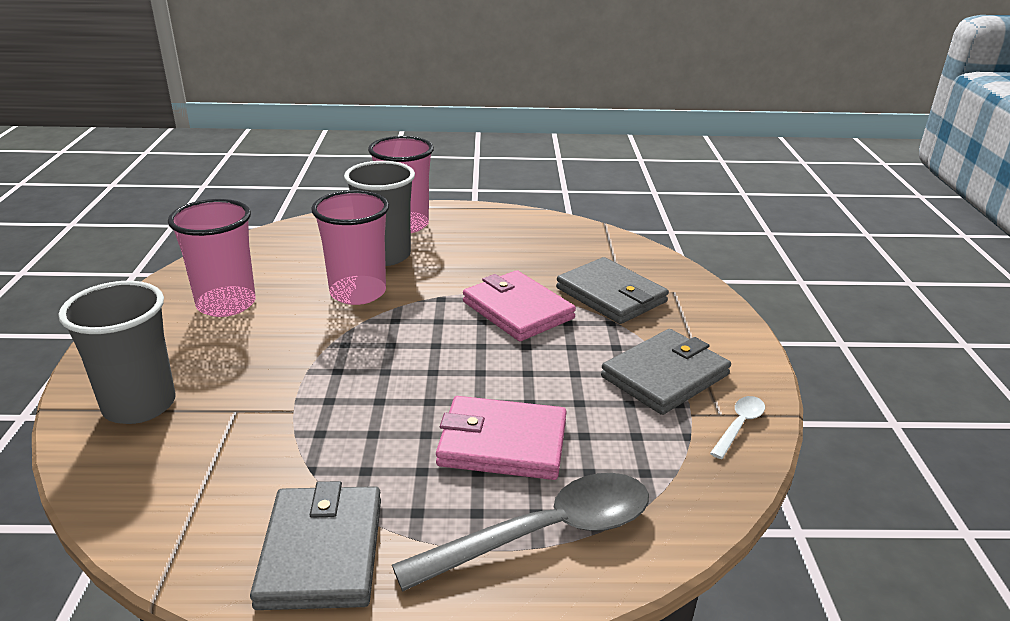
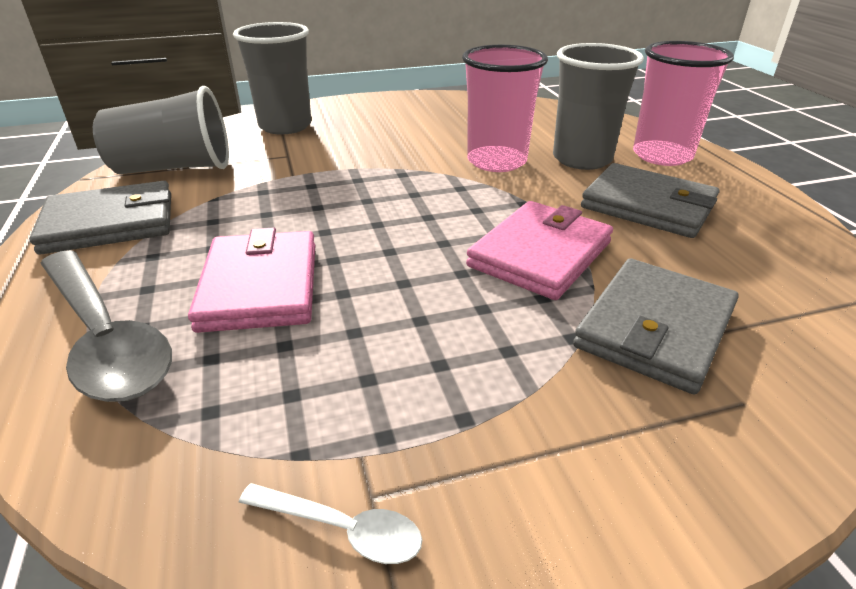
camera: 75 degrees right, 5 degrees up
(197, 503) = (174, 168): none -> grey cup
(226, 304) = (433, 119): pink cup -> none
(665, 375) = (456, 413): grey wallet -> grey wallet (648, 206)

